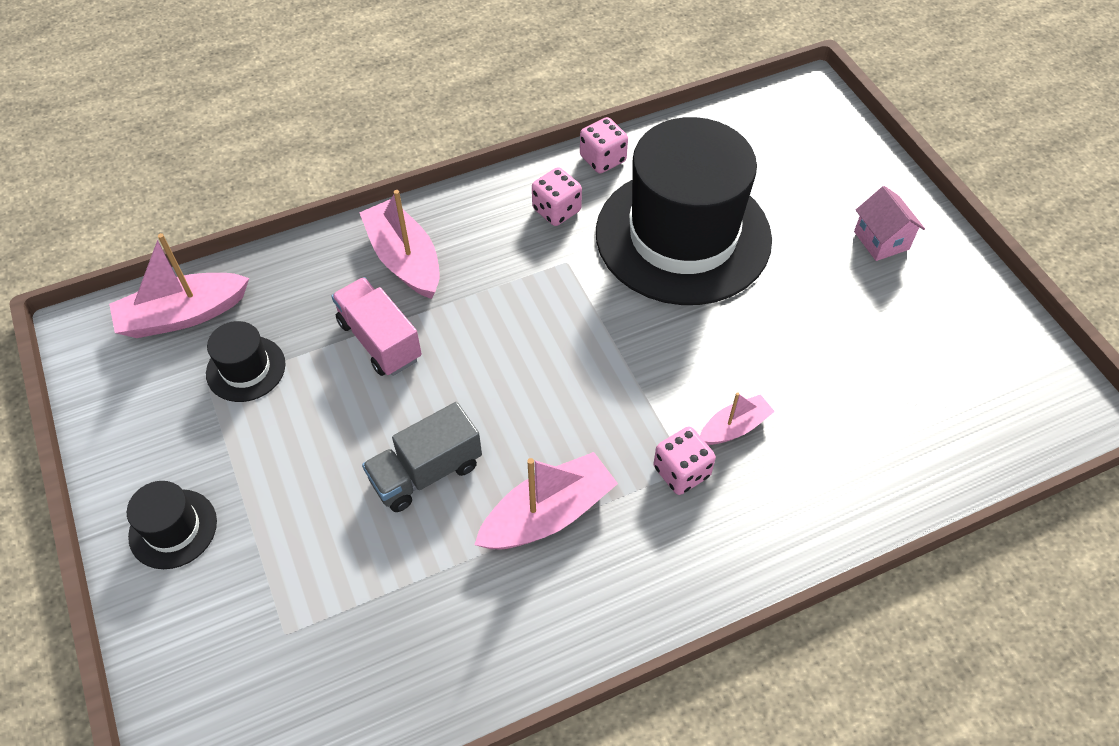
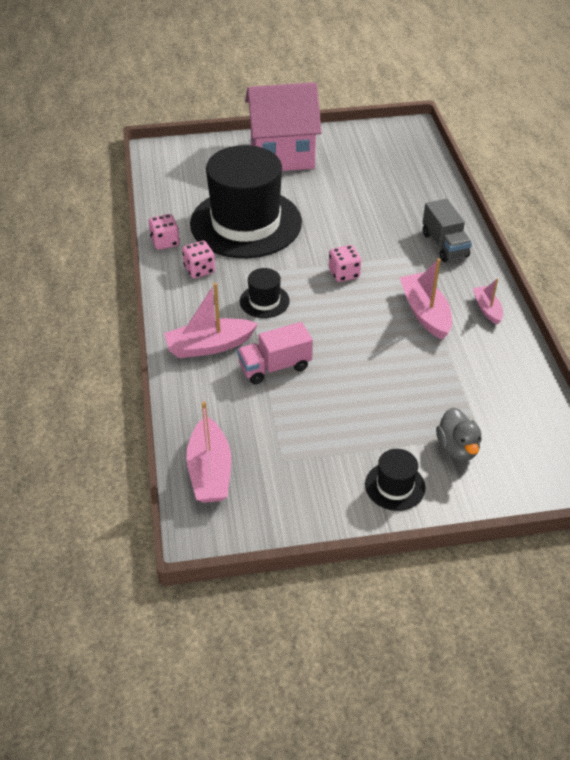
camera: 75 degrees left, 10 degrees down
(246, 369) = (274, 438): black hat -> black hat (264, 301)
(253, 603) = (457, 448): none -> grey duck
(426, 472) = (384, 359): grey truck -> grey truck (444, 245)
(681, 471) = (410, 258): pink dice -> pink dice (344, 274)
(734, 427) = (388, 234): pink boat -> pink boat (487, 309)
(881, 240) = (282, 155): pink house -> pink house, size x2.38

